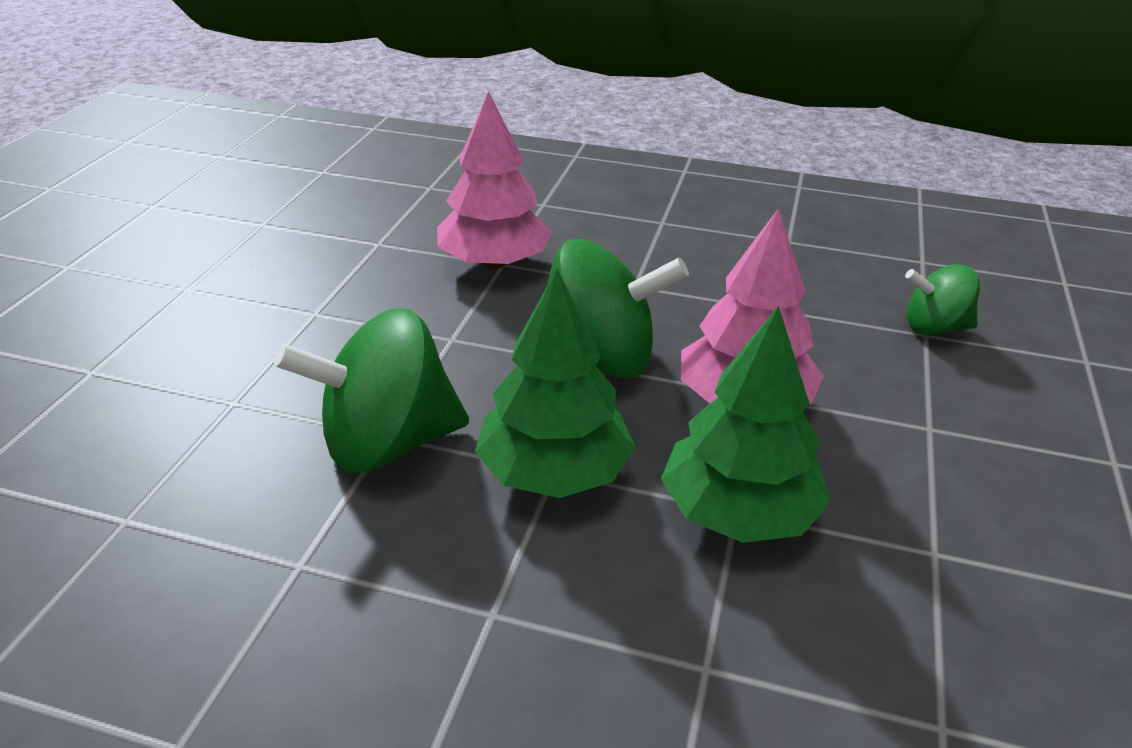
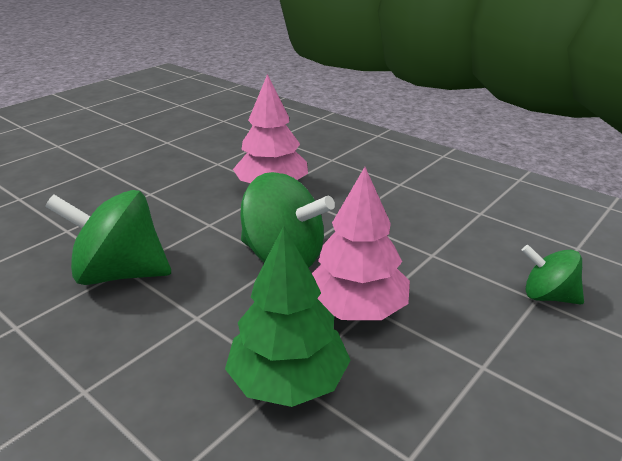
camera: 25 degrees right, 5 degrees down
(554, 472) = (195, 318): green tree -> none

